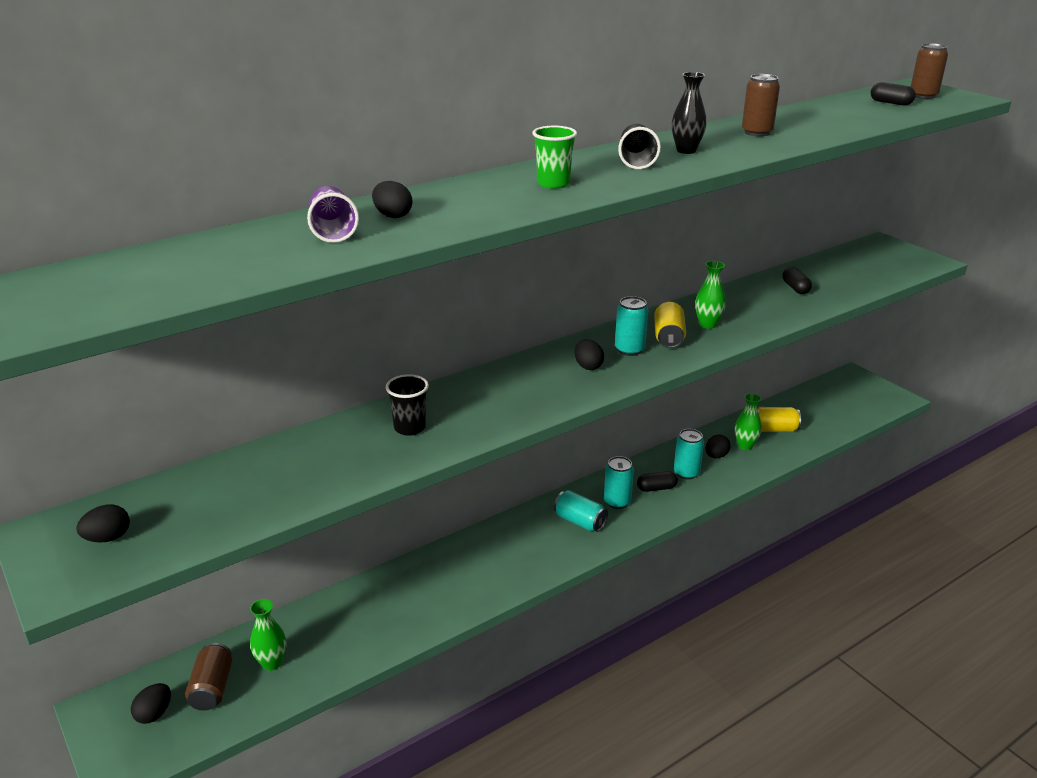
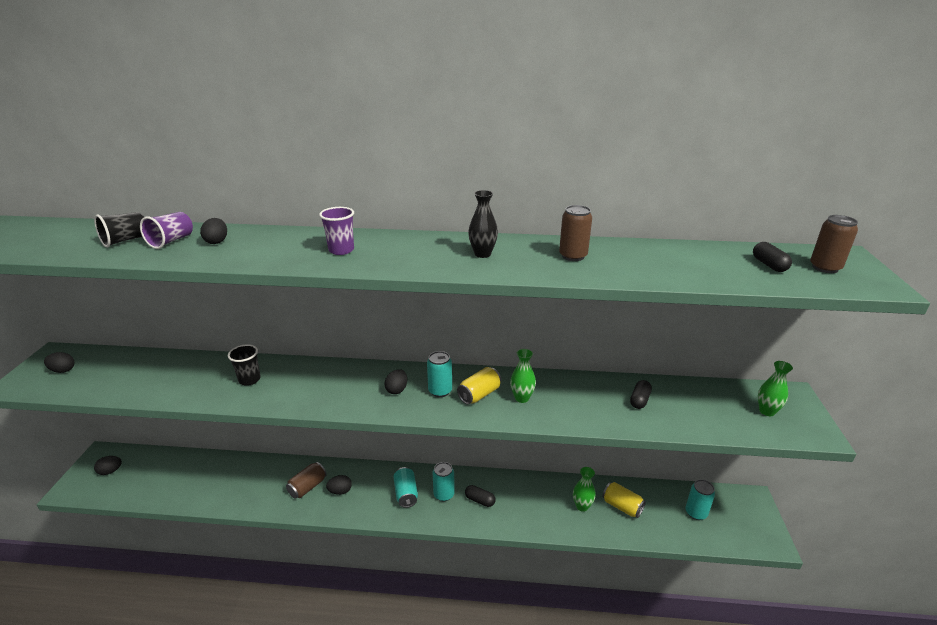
camera: 40 degrees right, 0 degrees up
(212, 688) = (141, 474): brown can -> brown can (307, 487)
(272, 663) = (175, 477): green vase -> green vase (767, 411)
(553, 183) = (341, 250): green cup -> purple cup
(636, 161) = (429, 251): black cup -> black cup (125, 240)
(686, 473) = (513, 501): turquoise can -> turquoise can (696, 513)
(716, 456) = (550, 501): black egg -> black egg (340, 491)

